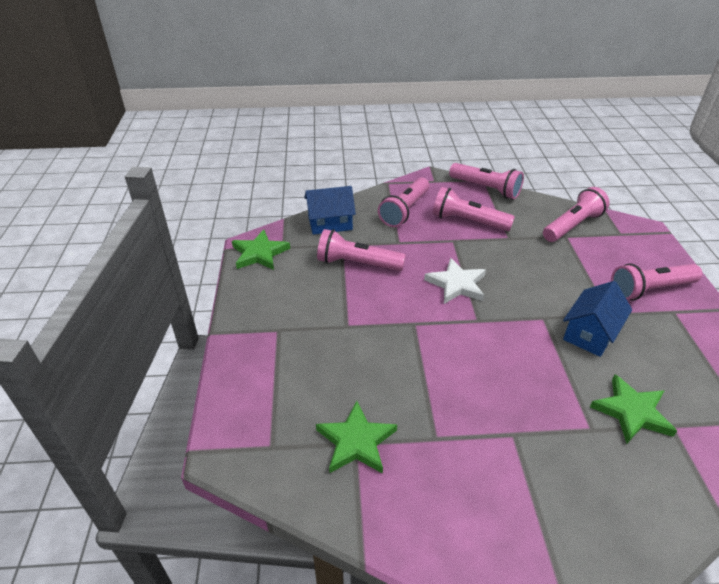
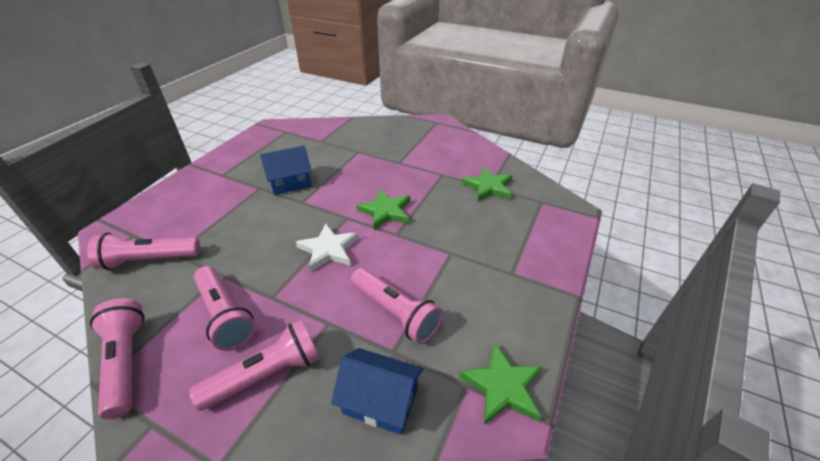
camera: 150 degrees left, 0 degrees up
(632, 412) = (330, 149): green star -> green star (385, 211)
(650, 290) = (207, 189): pink flashlight -> none

